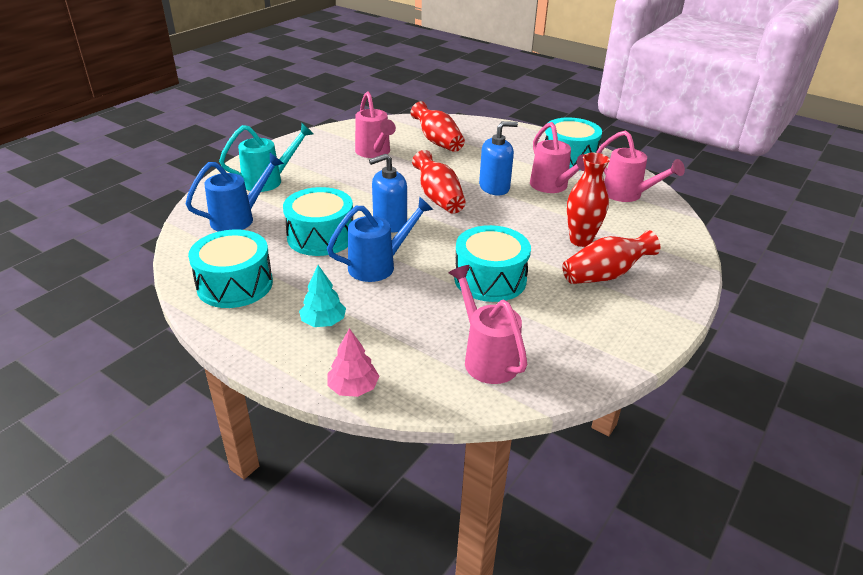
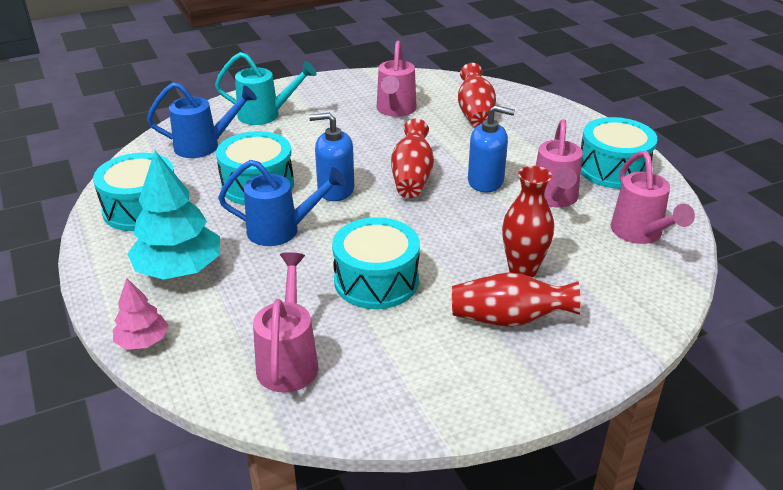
camera: 30 degrees right, 0 degrees up
(323, 322) = (179, 269): turquoise tree -> turquoise tree, size x1.85

